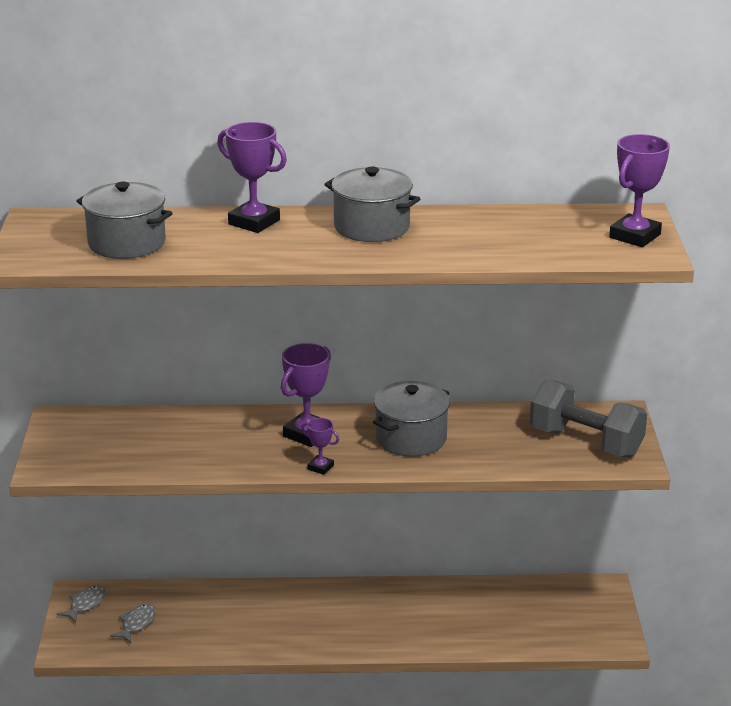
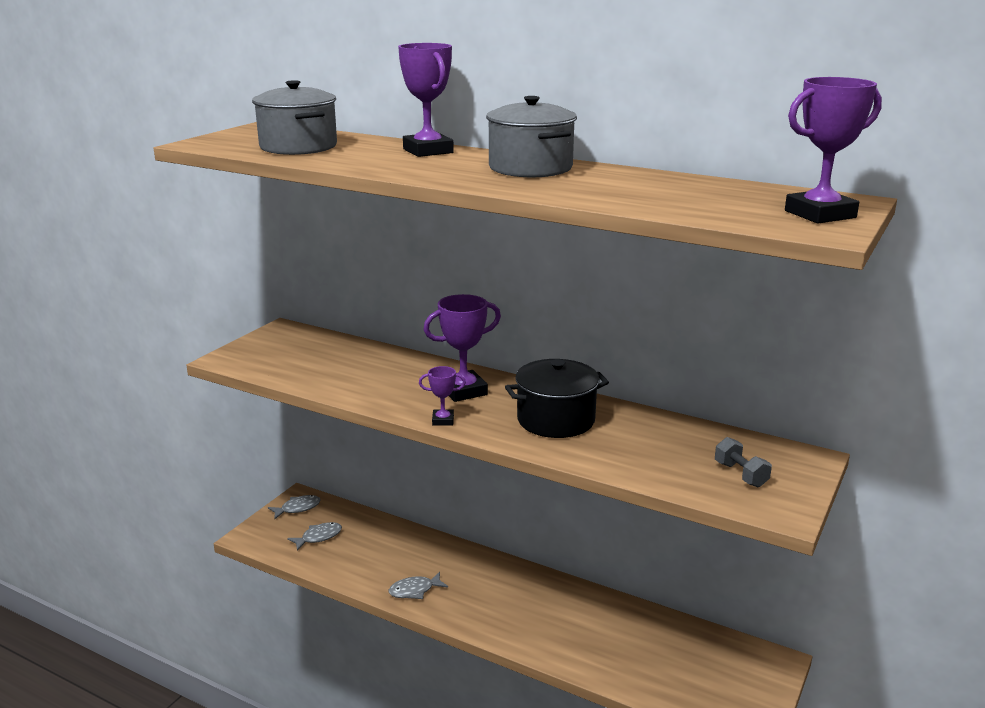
camera: 30 degrees right, 5 degrees down
(275, 638) = (414, 590): none -> grey fish
(320, 467) = (443, 420): purple trophy -> purple trophy turned 60 degrees counterclockwise
(411, 438) = (556, 420): grey pot -> black pot
(586, 442) = (740, 474): grey dumbbell -> grey dumbbell, size x0.44

